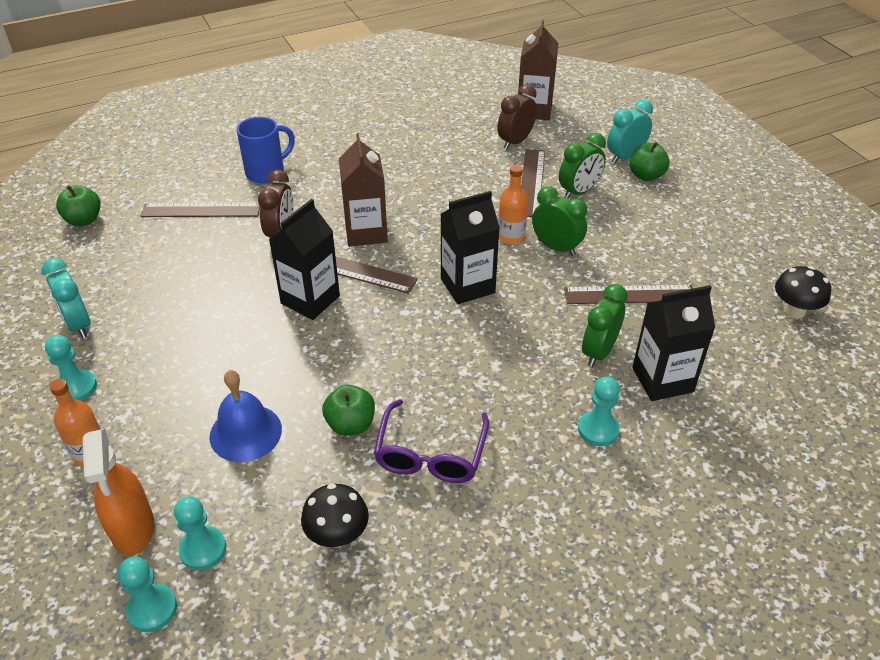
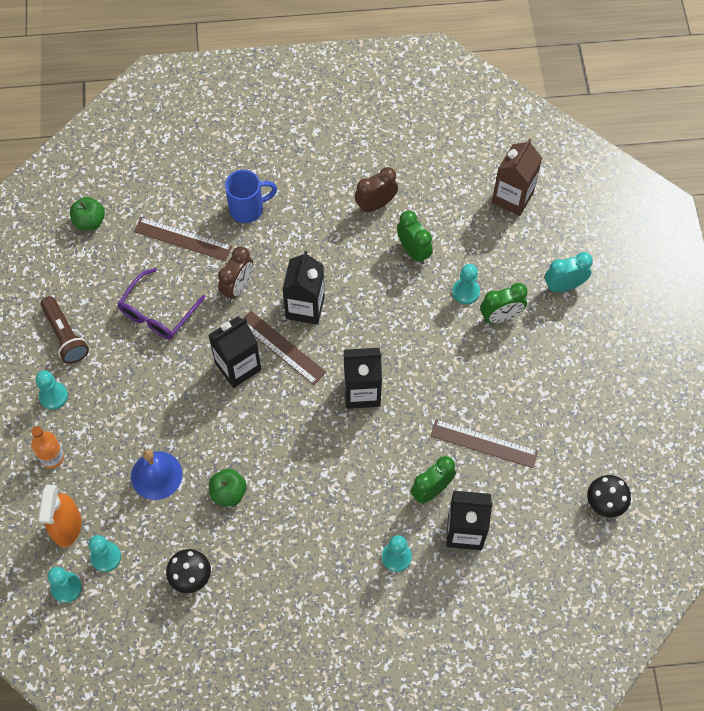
camera: 20 degrees right, 20 degrees up
(78, 325) = (65, 336): turquoise clock -> brown flashlight
(366, 232) = (305, 307): brown carton -> black carton
(430, 454) = (273, 536): purple glasses -> purple glasses (157, 313)
(511, 237) = (419, 350): orange bottle -> none
(515, 142) = (475, 236): brown clock -> brown clock (375, 205)
(531, 182) = (465, 292): brown ruler -> turquoise pawn
(556, 247) = (450, 374): green clock -> green clock (413, 251)
(646, 176) = (569, 315): green apple -> none

